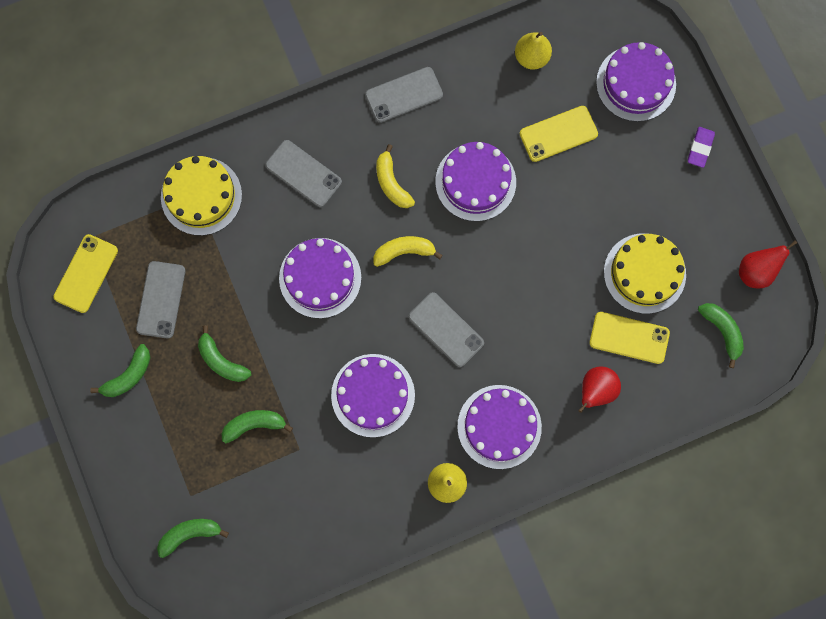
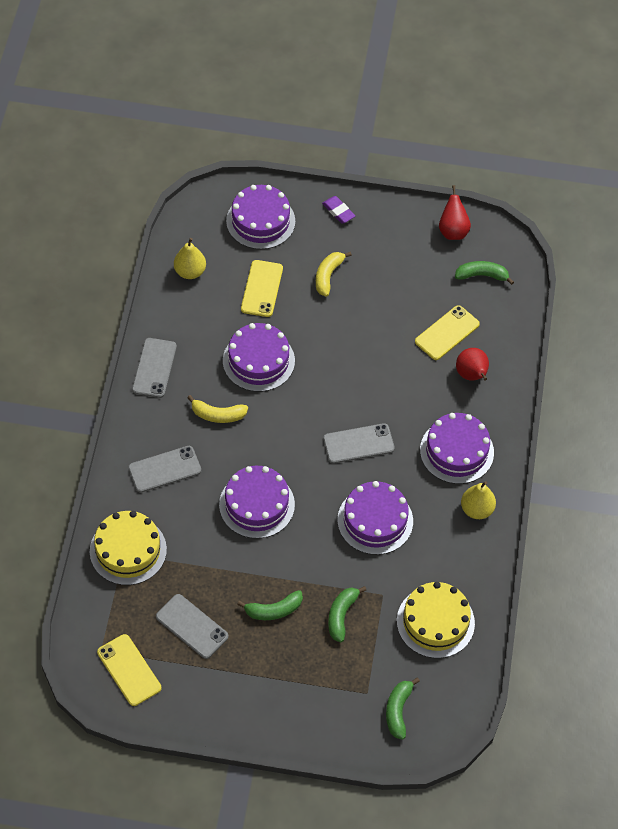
camera: 60 degrees left, 20 degrees down
(128, 376) = (237, 685): green banana -> none
(404, 251) = (278, 437): yellow banana -> yellow banana (328, 276)
(644, 273) = (406, 296): yellow cake -> yellow cake (435, 622)

